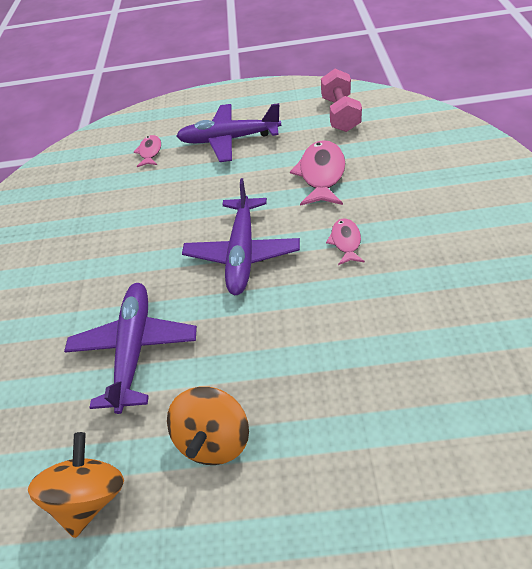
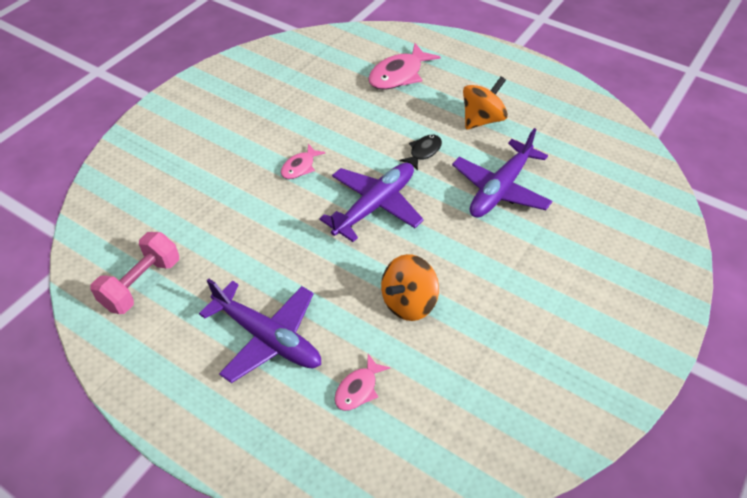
camera: 150 degrees left, 0 degrees up
(91, 495) = (564, 133): orange spinning top -> orange spinning top (408, 302)
(247, 338) = (423, 152): none -> black fish
(321, 174) = (245, 230): pink fish -> pink fish (399, 75)

